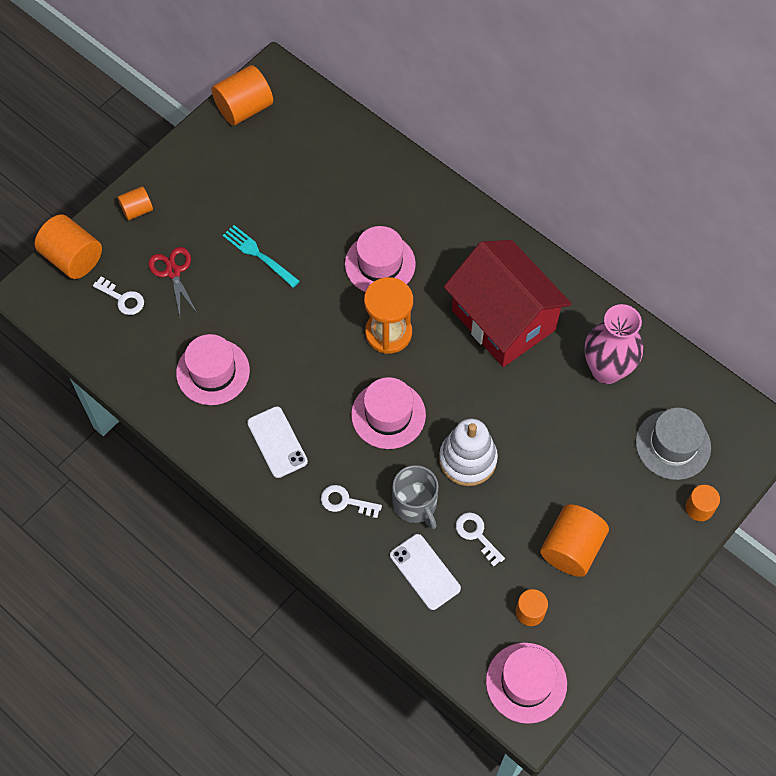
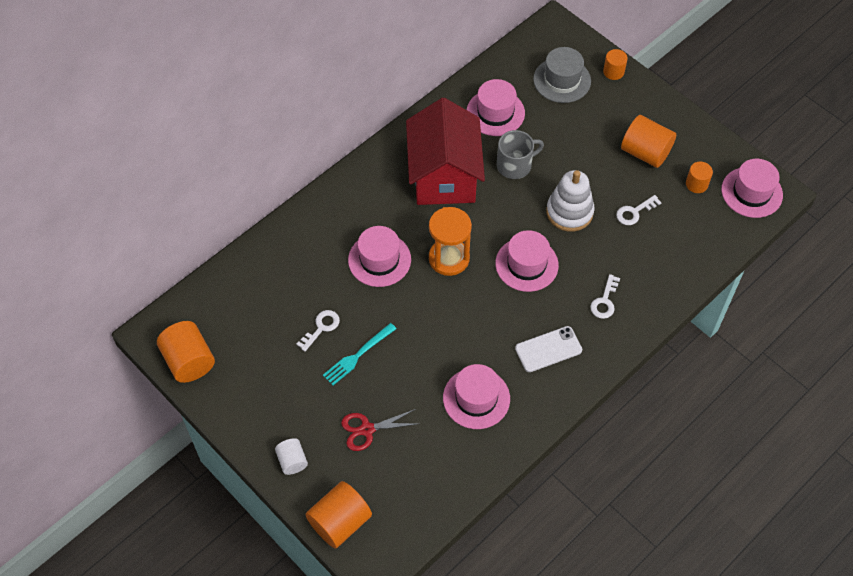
camera: 85 degrees left, 5 degrees down
(123, 299) = (391, 475): white key -> white key (321, 328)
(137, 210) = (292, 461): orange cylinder -> white cylinder
(415, 504) = (607, 251): grey mug -> grey mug (515, 165)
(425, 572) = (665, 250): white phone -> none
(503, 320) = (444, 175): red house -> red house turned 60 degrees counterclockwise
(606, 370) = (495, 112): pink vase -> pink hat

